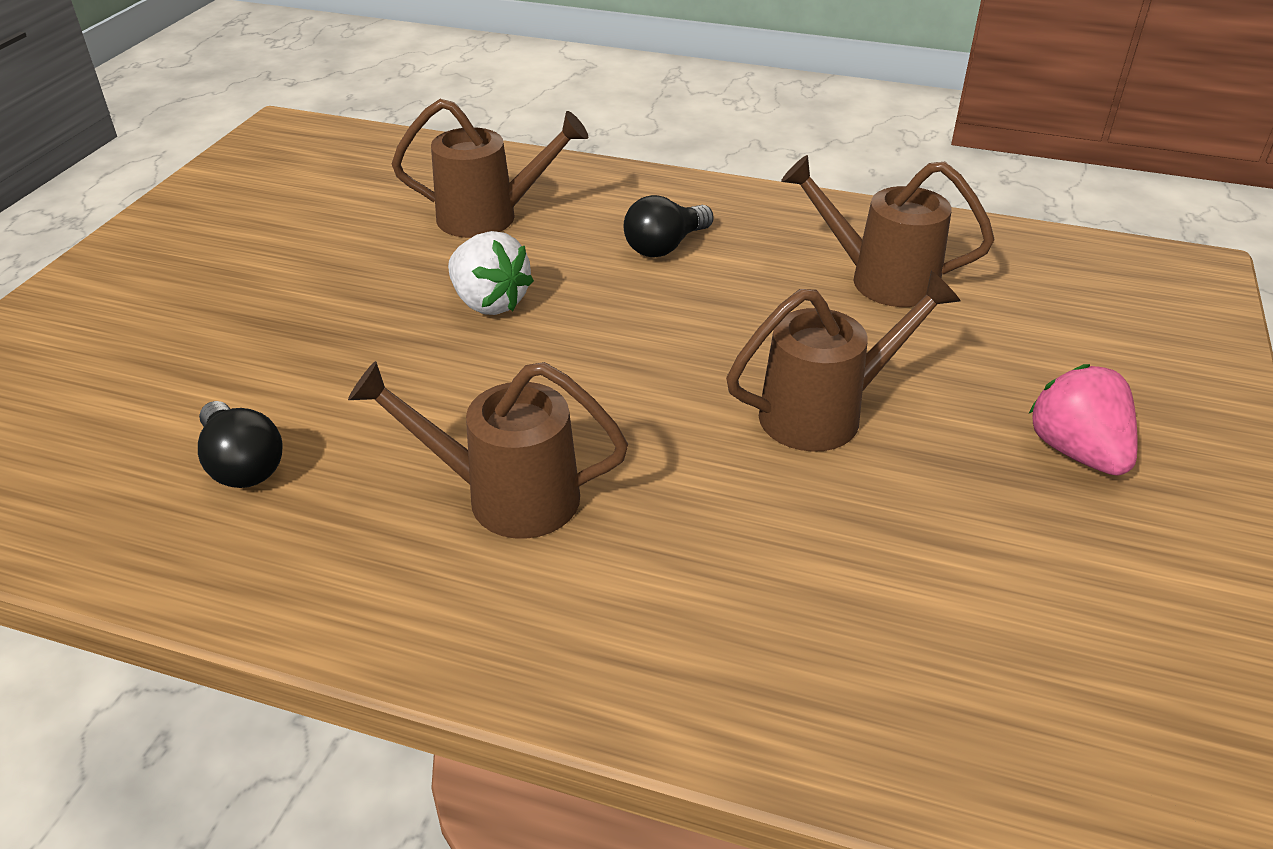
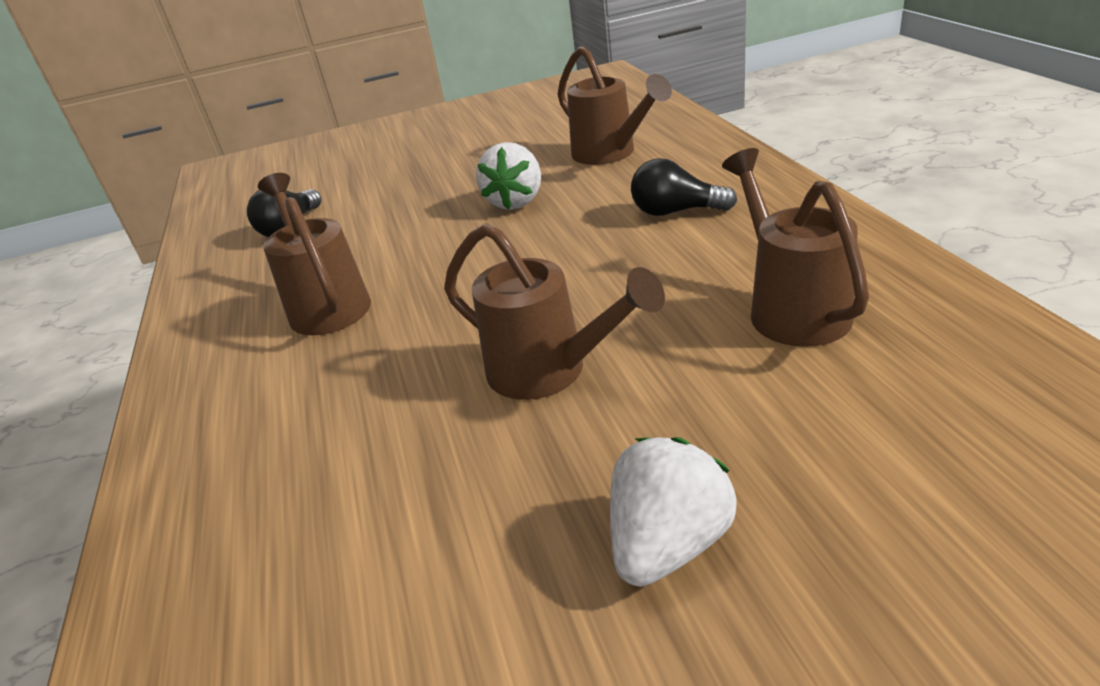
camera: 60 degrees right, 5 degrees down
(1076, 452) = (668, 544): pink strawberry -> white strawberry

